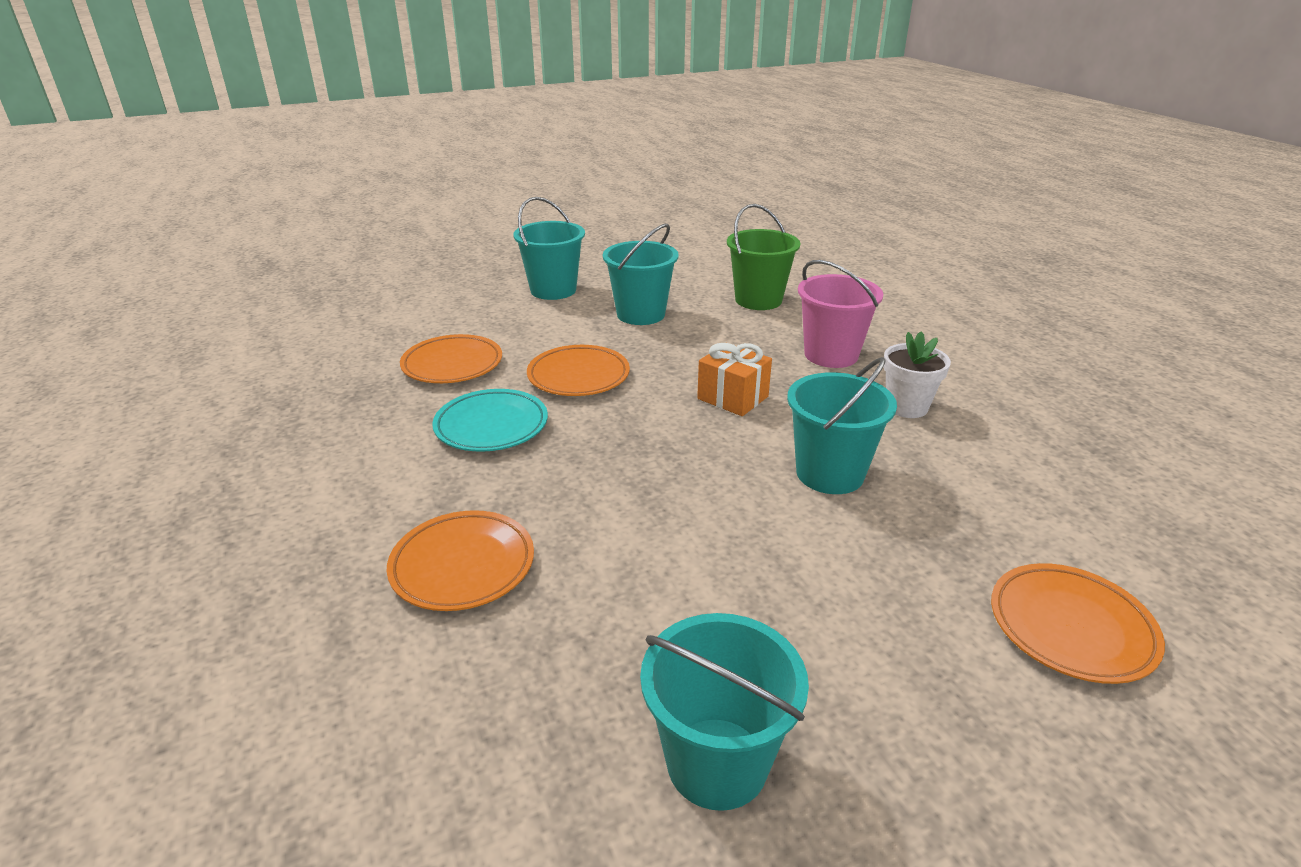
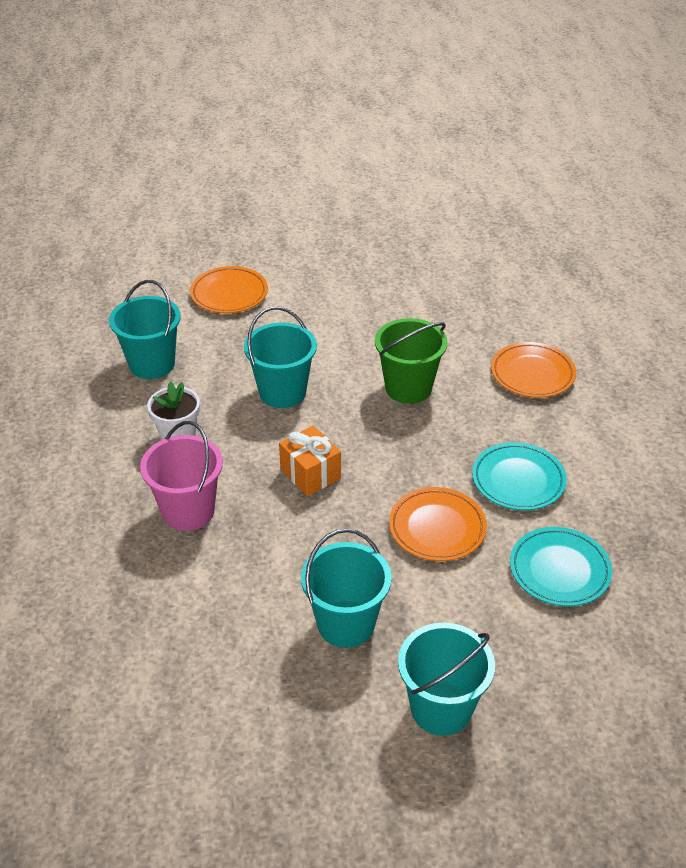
camera: 165 degrees left, 10 degrees up
(452, 364) = (559, 570): orange plate -> turquoise plate
(717, 763) = (421, 279): turquoise bucket -> turquoise bucket (152, 364)
(758, 300) = (196, 625): green bucket -> green bucket (408, 388)

